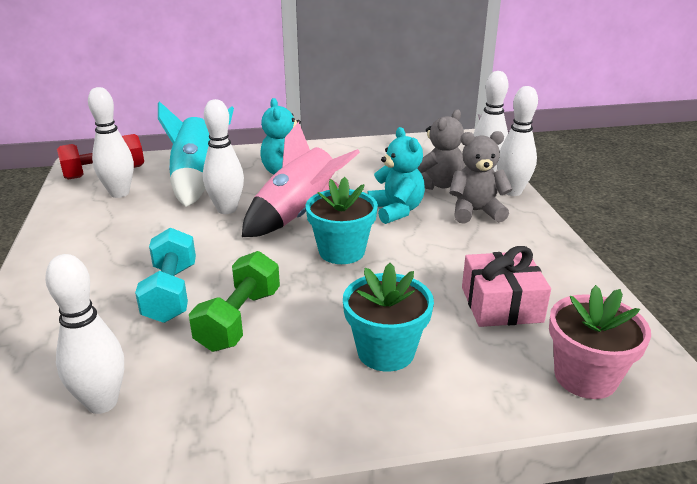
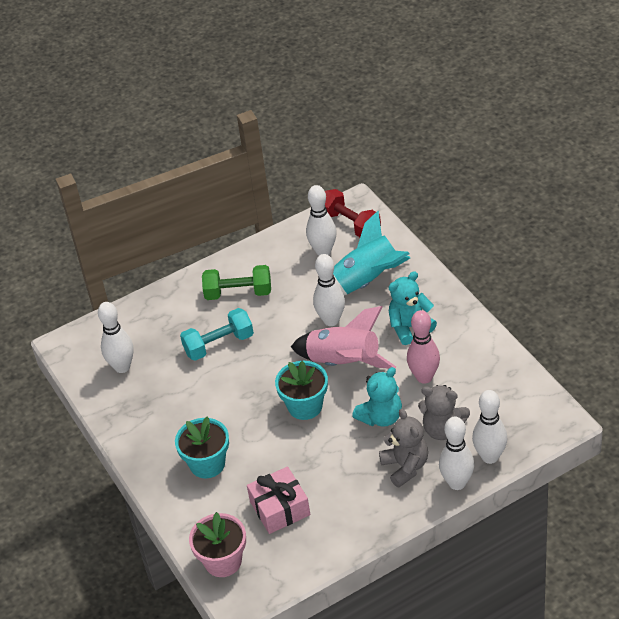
camera: 75 degrees right, 15 degrees up
(239, 319) = (207, 387): green dumbbell -> green dumbbell (238, 293)
(360, 179) = (424, 377): none -> pink bowling pin

